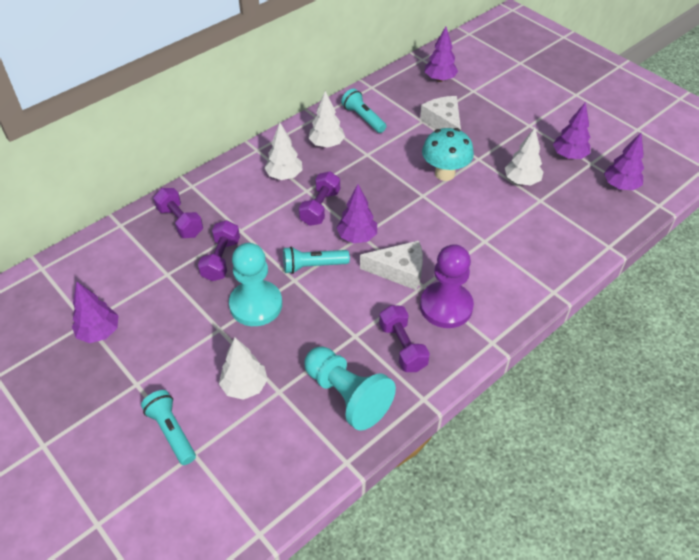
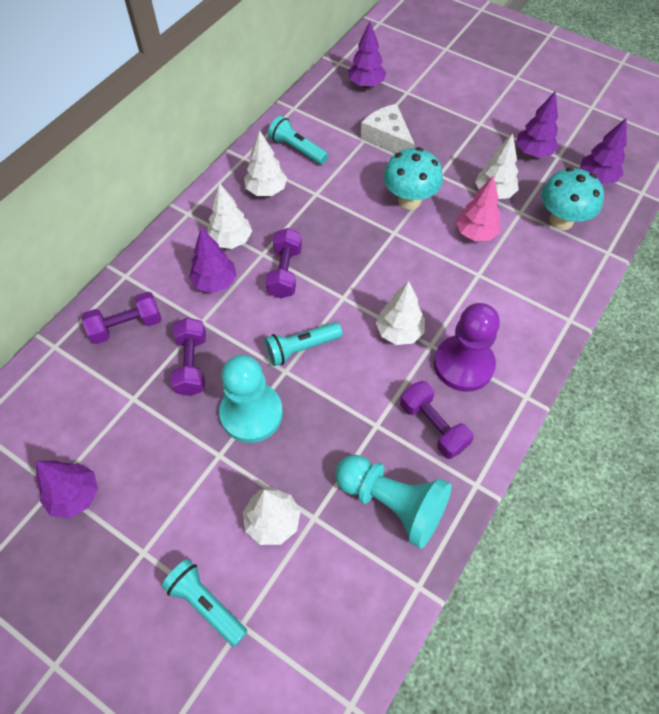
camera: 15 degrees left, 10 degrees up
(180, 222) = (126, 326): purple dumbbell -> purple dumbbell turned 60 degrees counterclockwise
(357, 237) = (339, 300): purple tree -> purple tree (215, 282)
(399, 271) = (399, 332): white cheese -> white tree
(493, 209) = (475, 233): none -> pink tree
(574, 213) = (561, 221): none -> turquoise mushroom

